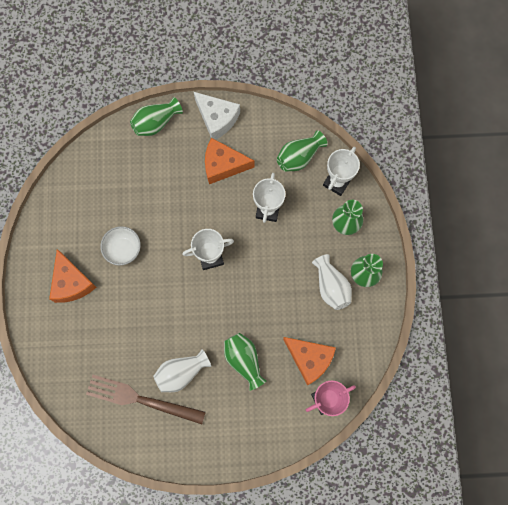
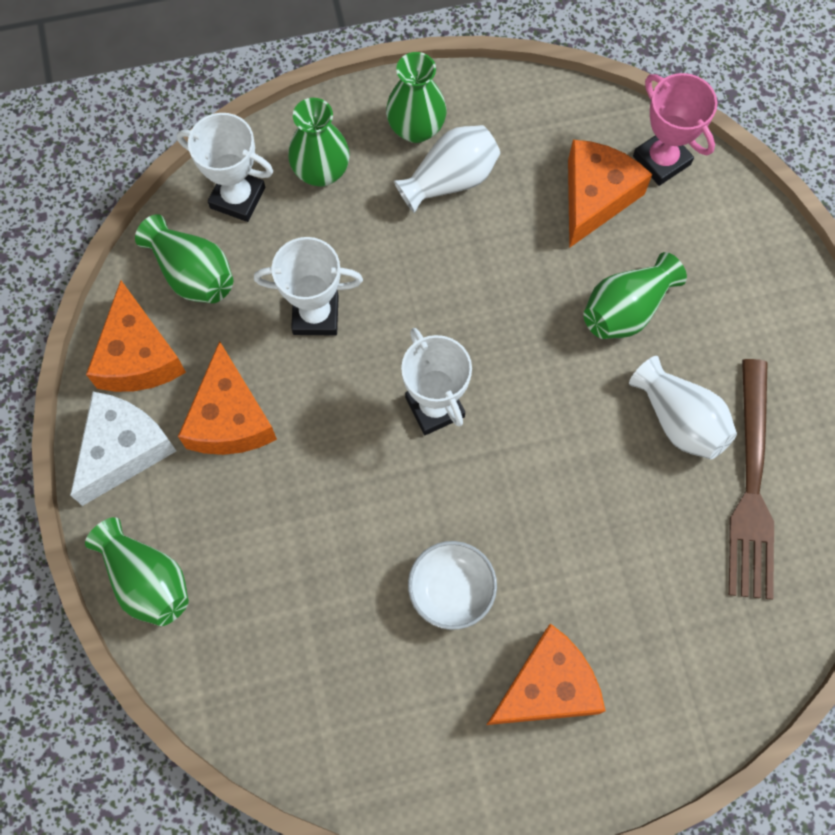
camera: 100 degrees left, 5 degrees down
(261, 129) = (138, 356): none -> orange cheese

